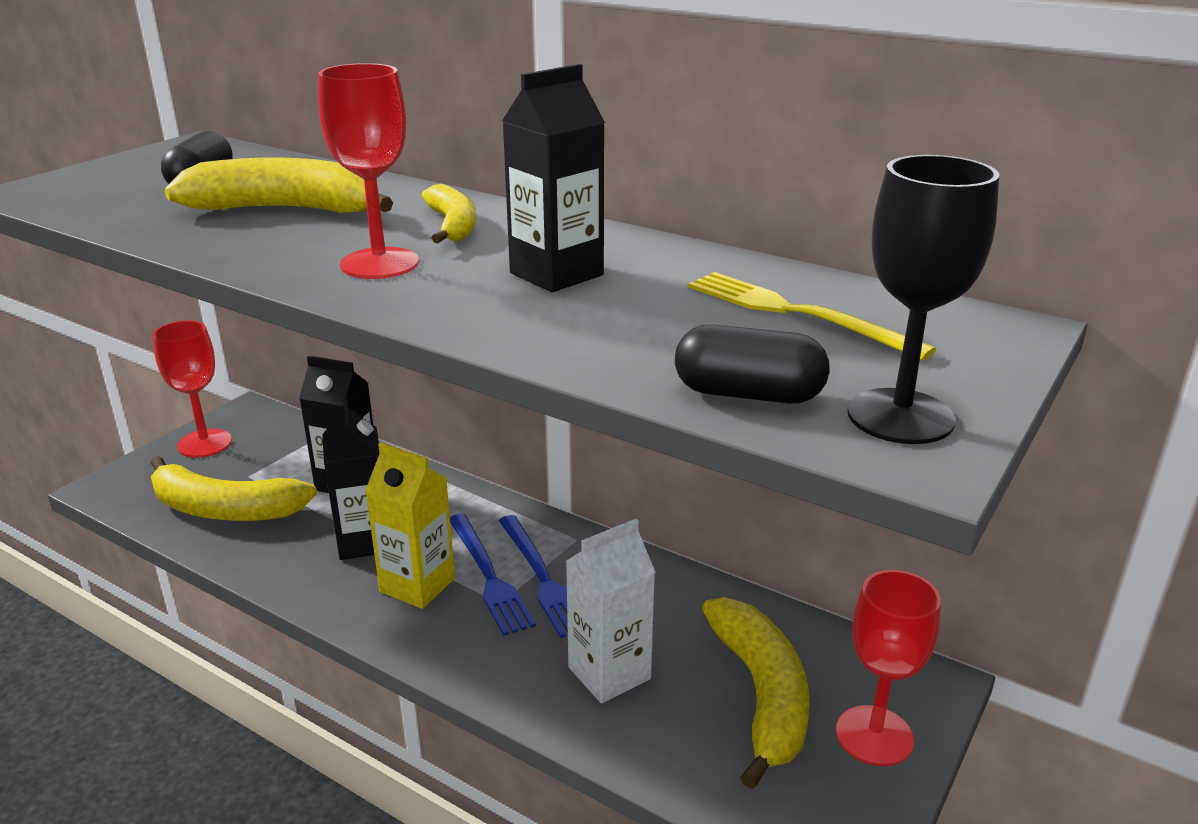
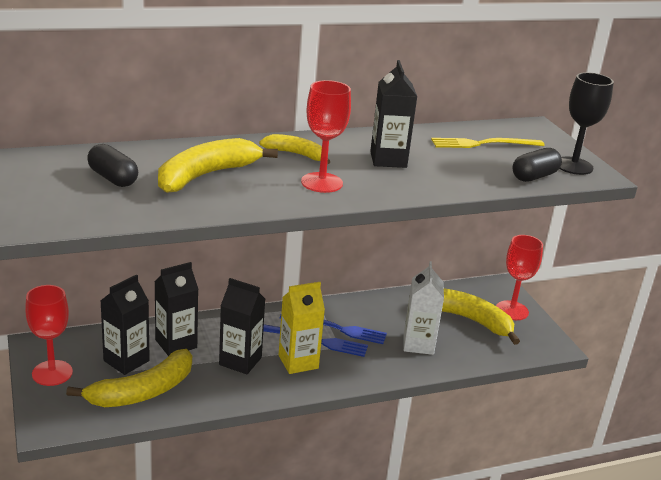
camera: 55 degrees left, 0 degrees up
(275, 470) = (126, 361): none -> black carton

